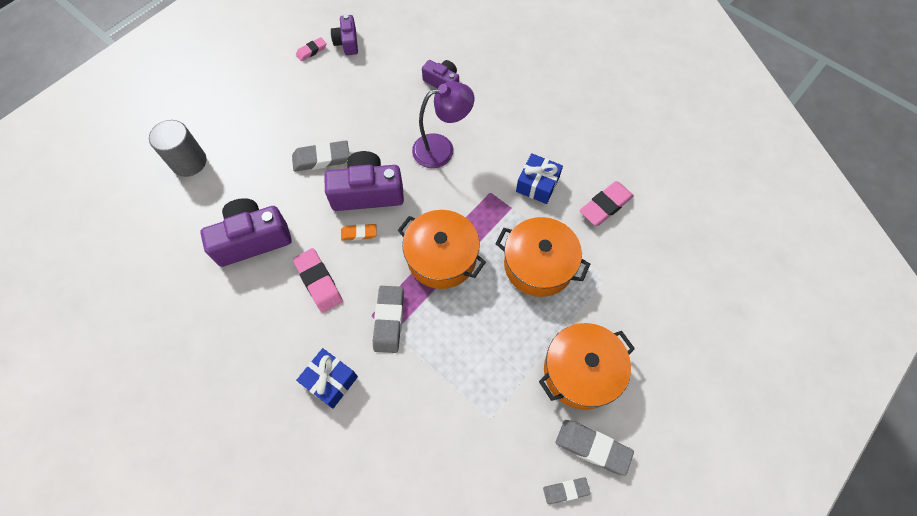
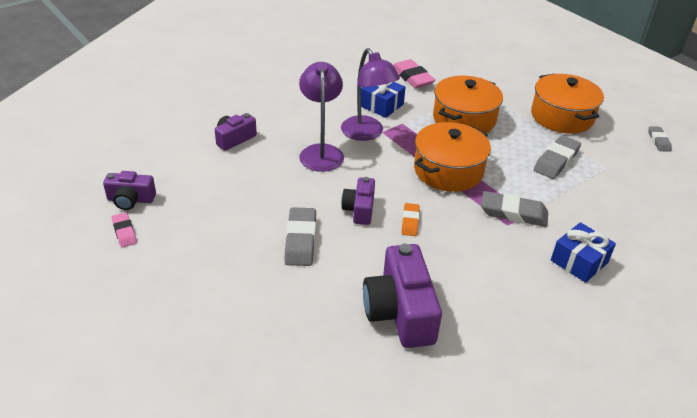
camera: 80 degrees left, 25 degrees down
(189, 162) = (256, 374): grey cylinder -> none
(318, 282) = (465, 259): pink eraser -> none
(367, 192) = (359, 209): purple camera -> purple camera, size x0.57
(482, 180) = (367, 134): none -> purple lamp
(592, 447) = (622, 123): grey eraser -> grey eraser (556, 160)

